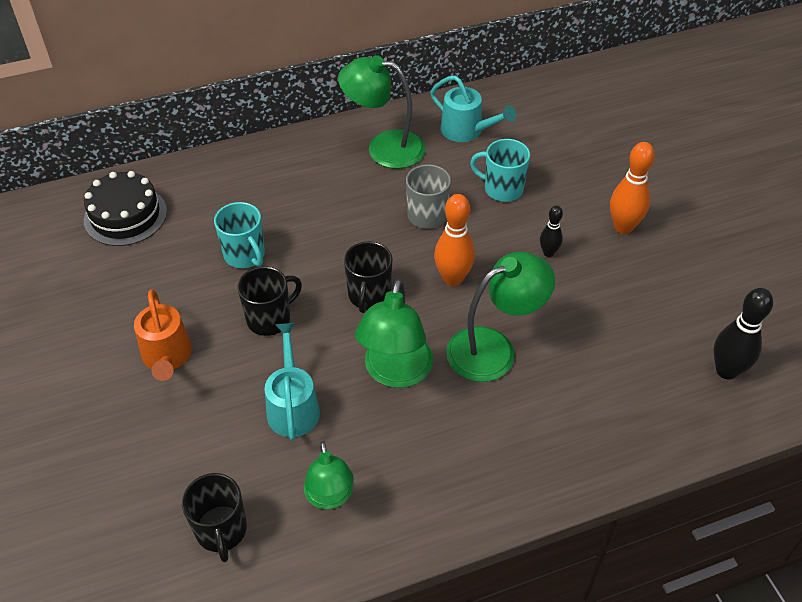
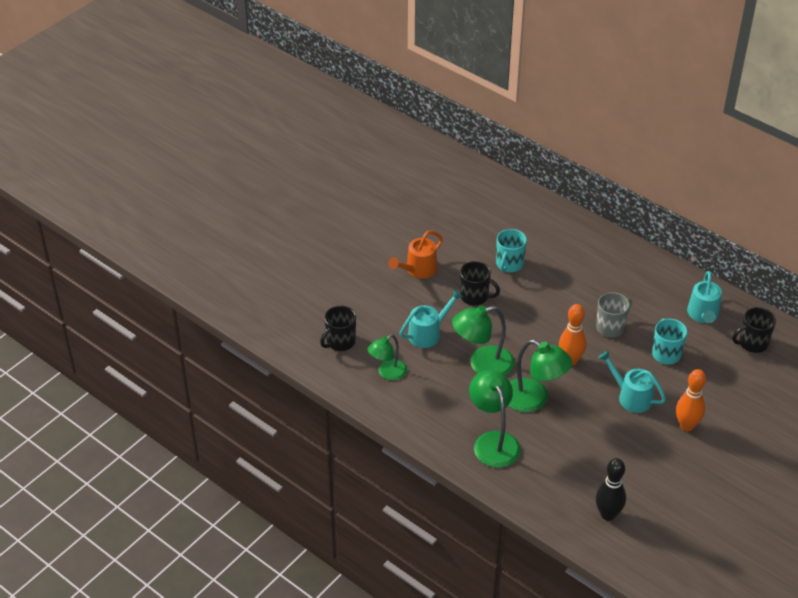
camera: 60 degrees right, 5 degrees down
(125, 215) = (493, 202): black cake -> none
(369, 296) = (526, 330): black mug -> black mug (752, 343)
(384, 148) = (649, 282): green lamp -> green lamp (493, 441)
(548, 252) = (630, 397): black bowling pin -> turquoise watering can

